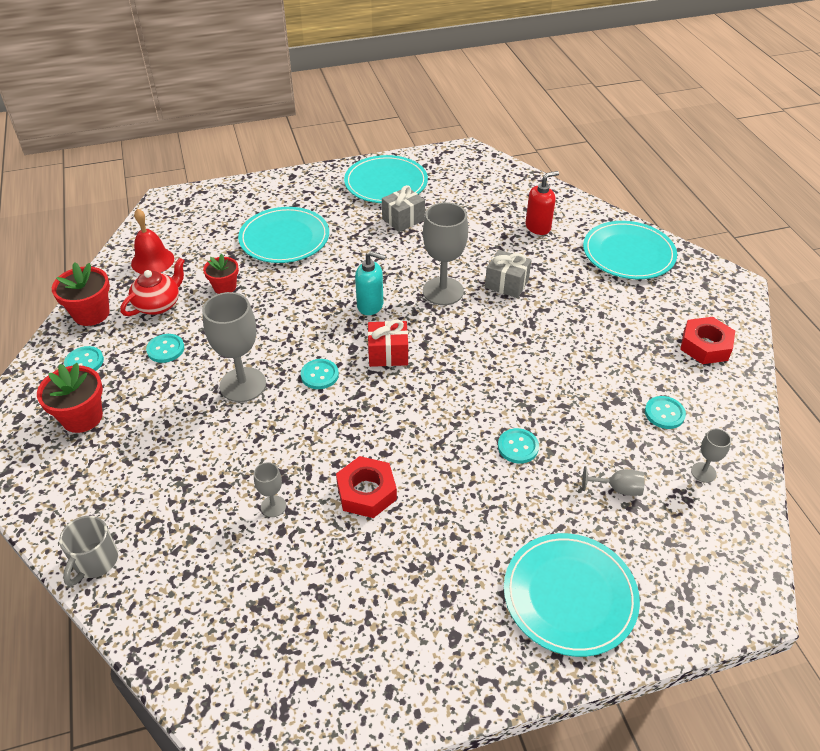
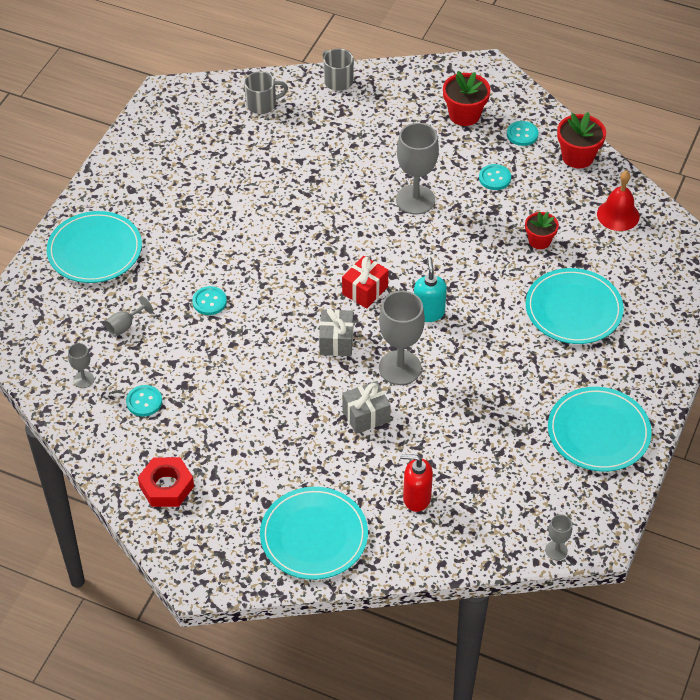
camera: 130 degrees right, 5 degrees up
(158, 304) = (553, 195): red teapot -> none
(195, 610) = (262, 104): none -> grey mug
(273, 506) = (295, 164): grey goblet -> grey goblet (556, 550)
(319, 375) = (383, 242): turquoise button -> none
(366, 492) = (259, 209): red nut -> none
(370, 305) = (428, 312): turquoise soap dispenser -> turquoise soap dispenser turned 120 degrees clockwise
(403, 219) = (525, 406): grey gift -> grey gift (336, 341)
(538, 227) = (416, 498): red soap dispenser -> red soap dispenser turned 90 degrees clockwise

